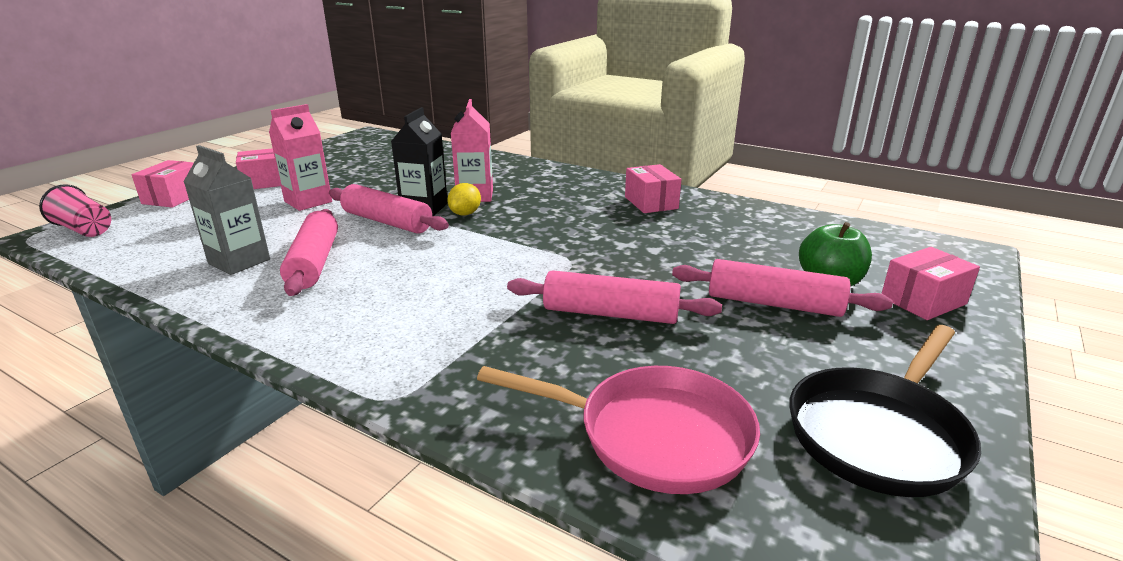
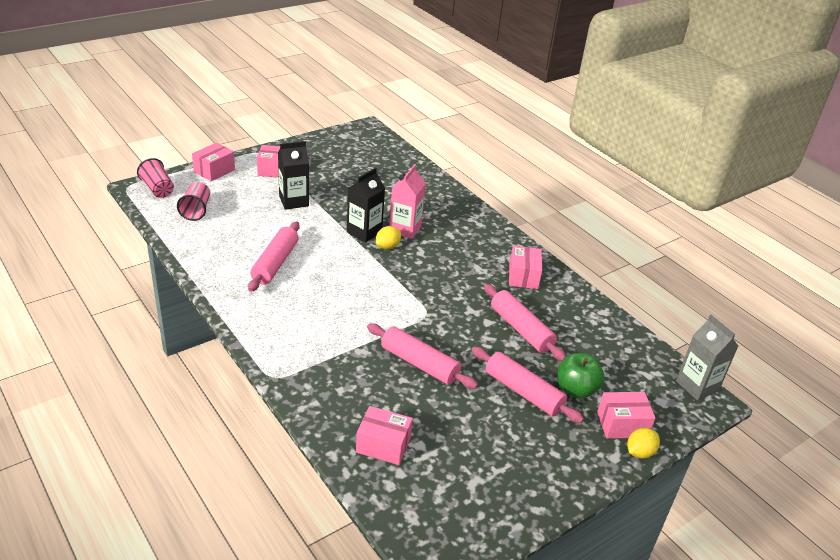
camera: 20 degrees right, 10 degrees up
(158, 237) = (196, 210): none -> pink cup
(239, 261) = (234, 248): grey carton -> grey carton (697, 386)
(308, 202) = (294, 201): pink carton -> black carton
(387, 222) = (334, 238): pink rolling pin -> pink rolling pin (521, 329)
(653, 435) = (383, 445): pink pan -> pink box
(879, 433) = (496, 488): black pan -> none
(981, 322) = (639, 452): none -> yellow lemon

